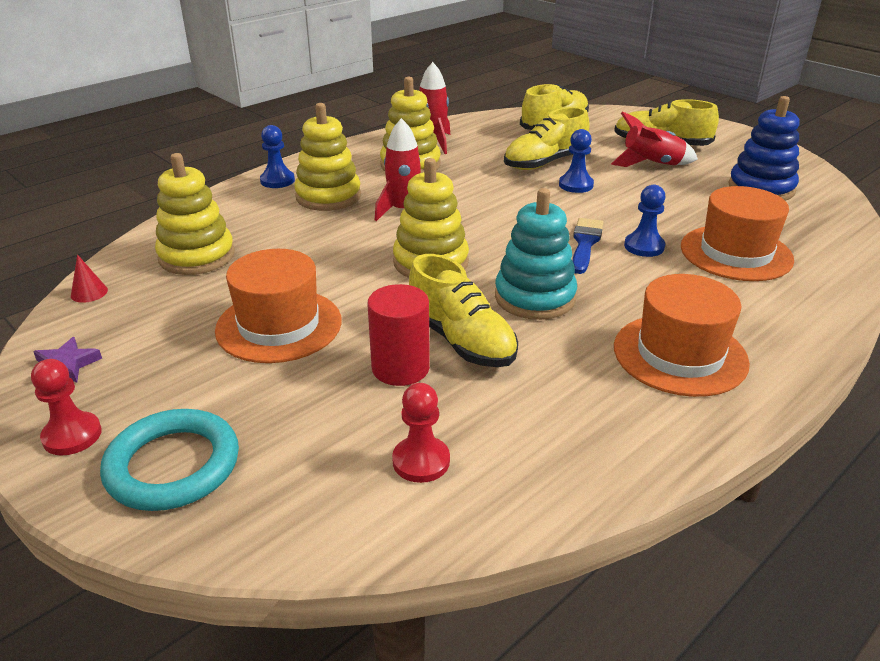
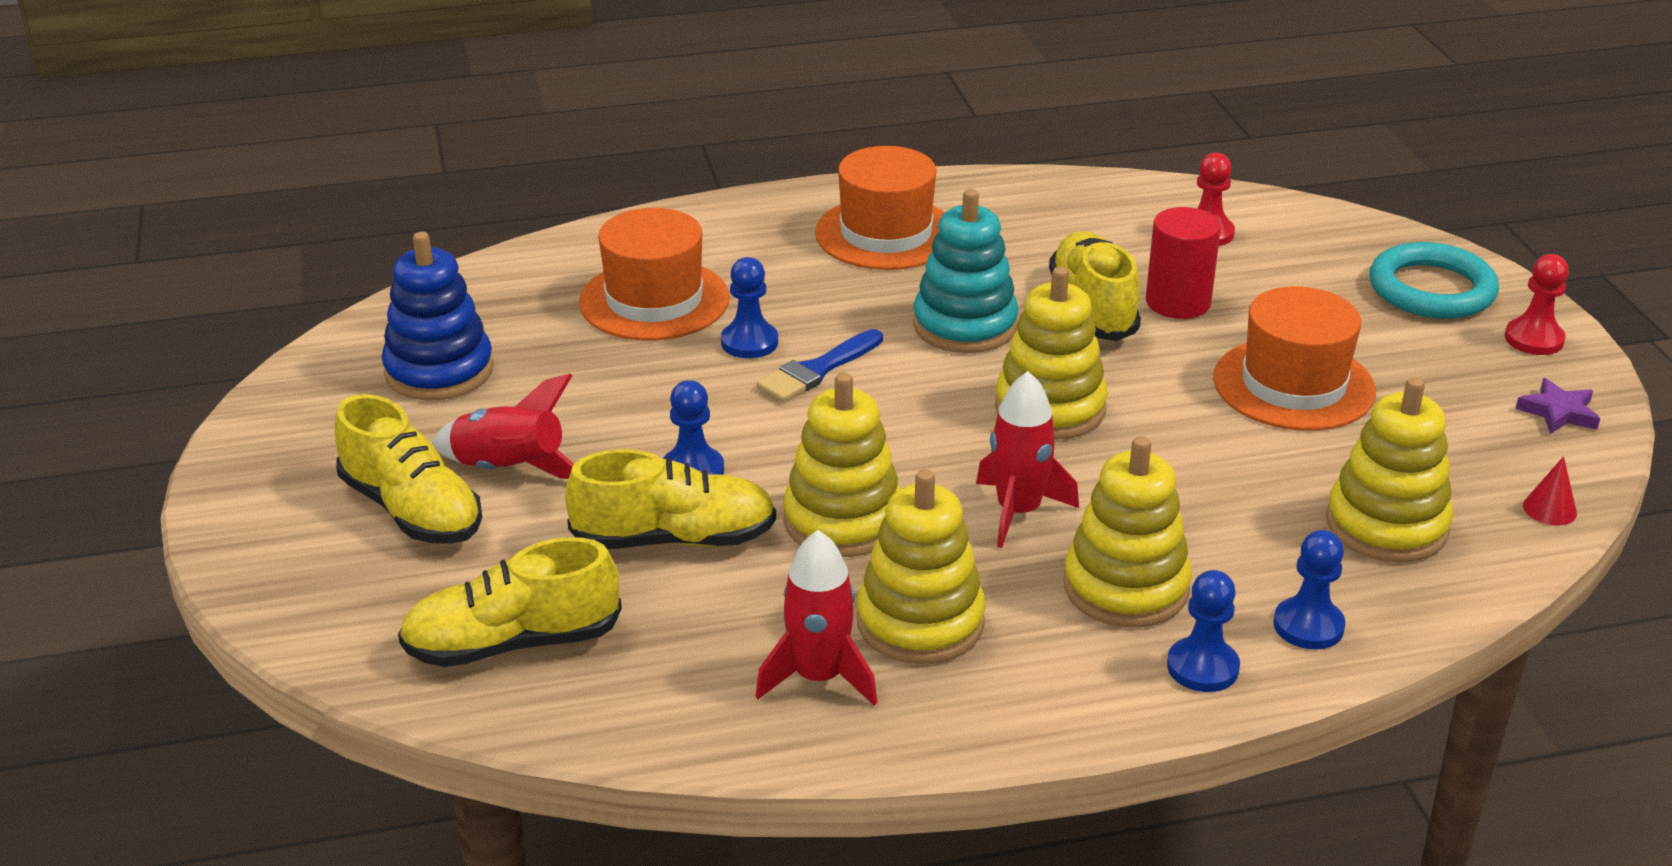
camera: 150 degrees left, 0 degrees up
(232, 205) = (1308, 626): none -> blue pawn
(482, 186) = (843, 521): none -> yellow stacking toy

